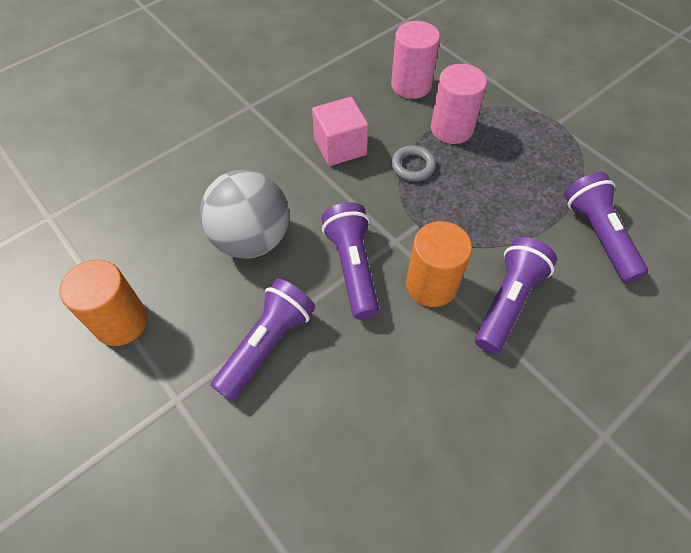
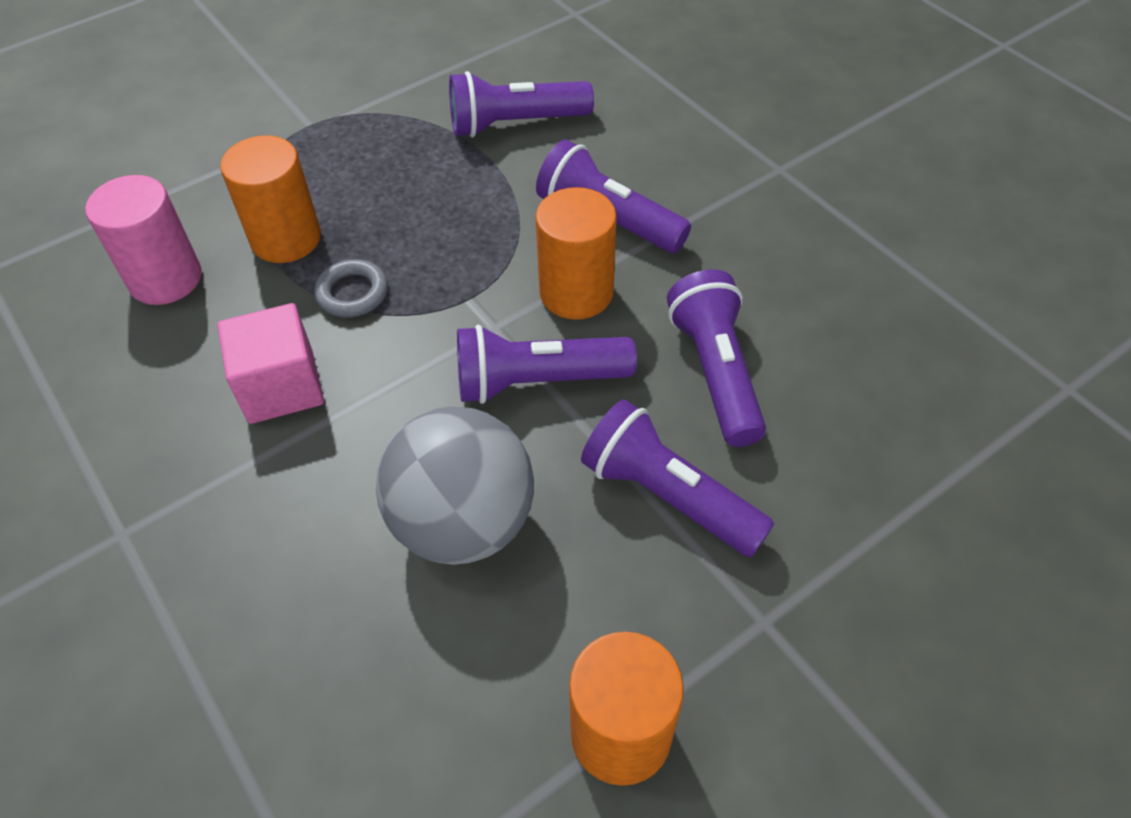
camera: 85 degrees left, 5 degrees down
(368, 375) = (715, 372): none -> purple flashlight
(451, 129) = (286, 239): pink cylinder -> orange cylinder

